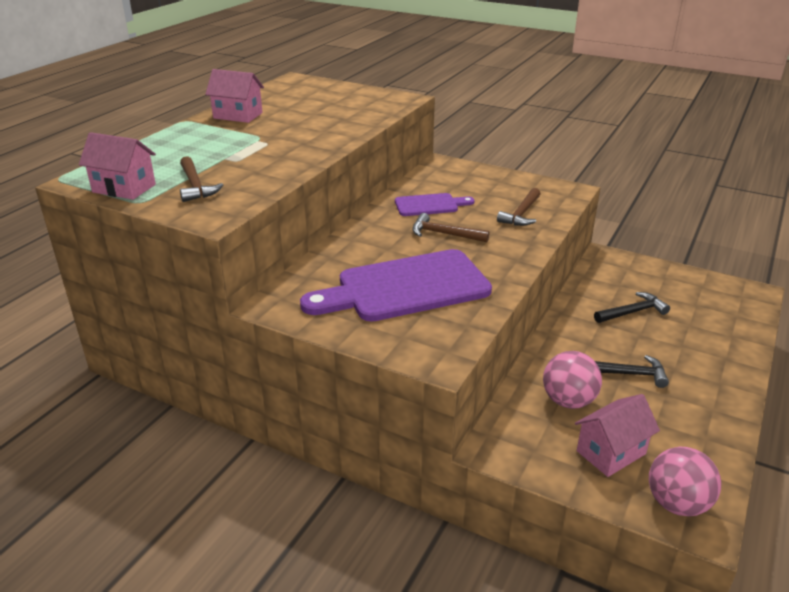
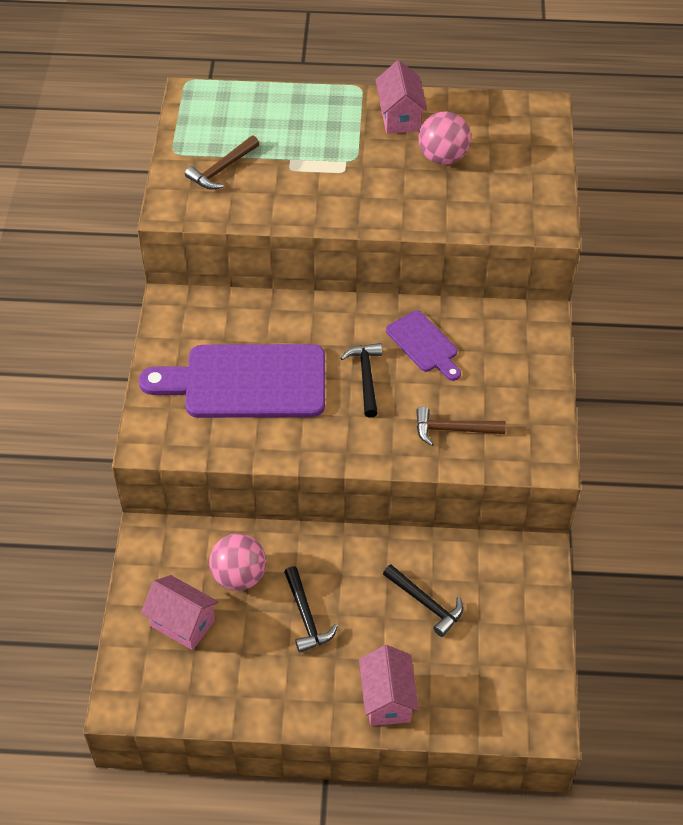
camera: 65 degrees right, 20 degrees up
(124, 188) = (192, 129): pink house -> pink house (387, 699)
(405, 288) = (246, 382): purple cutting board -> purple cutting board turned 45 degrees counterclockwise
(444, 234) = (366, 377): brown hammer -> black hammer
(677, 503) = (140, 682): pink ball -> pink ball (443, 157)

